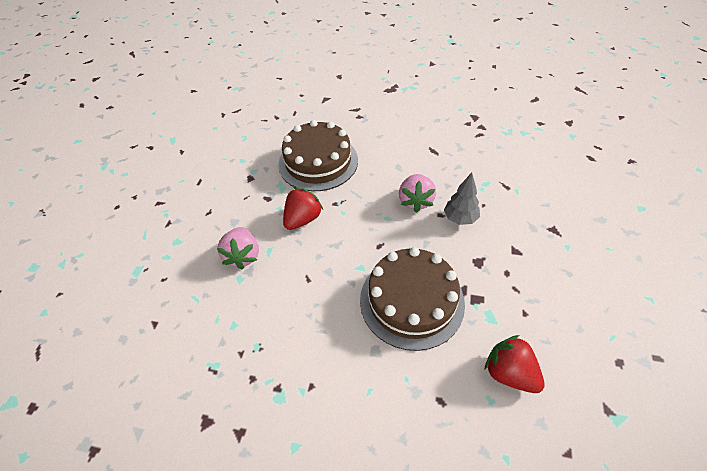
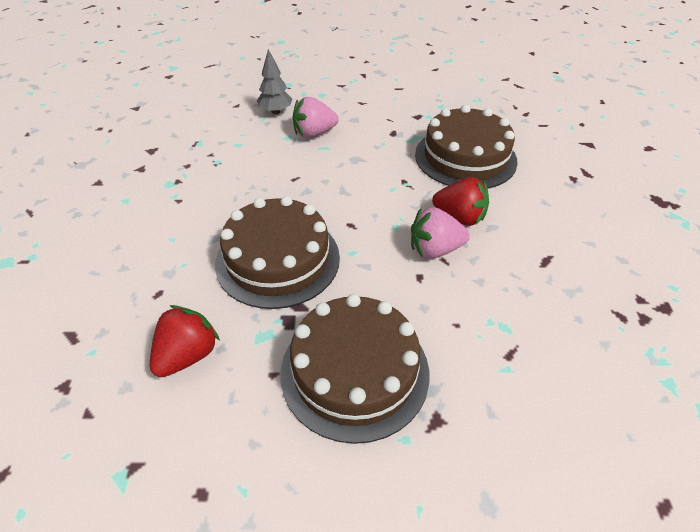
camera: 75 degrees right, 5 degrees down
(303, 219) = (372, 161): red strawberry -> red strawberry (459, 217)
(460, 218) = (419, 298): grey tree -> grey tree (275, 112)
(521, 264) = (354, 371): none -> brown cake

